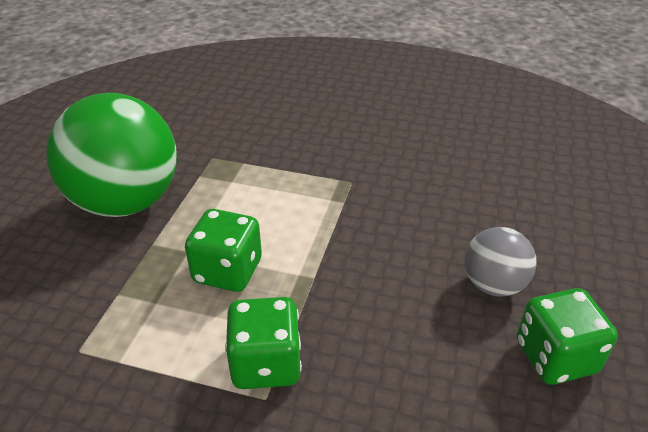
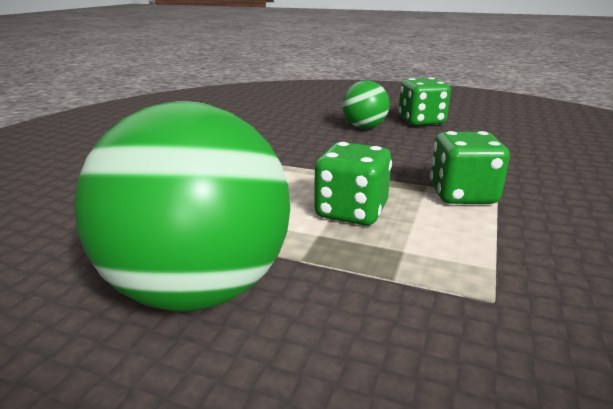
camera: 85 degrees left, 15 degrees down
(493, 285) = (364, 127): grey ball -> green ball

